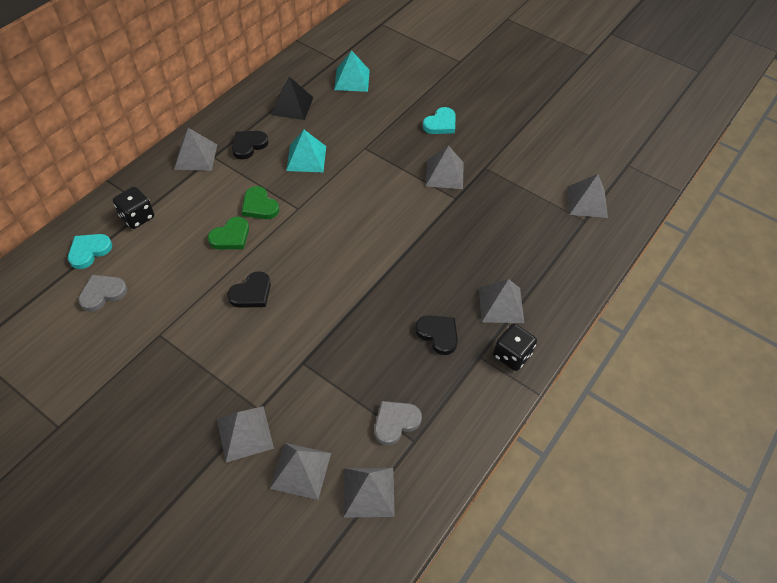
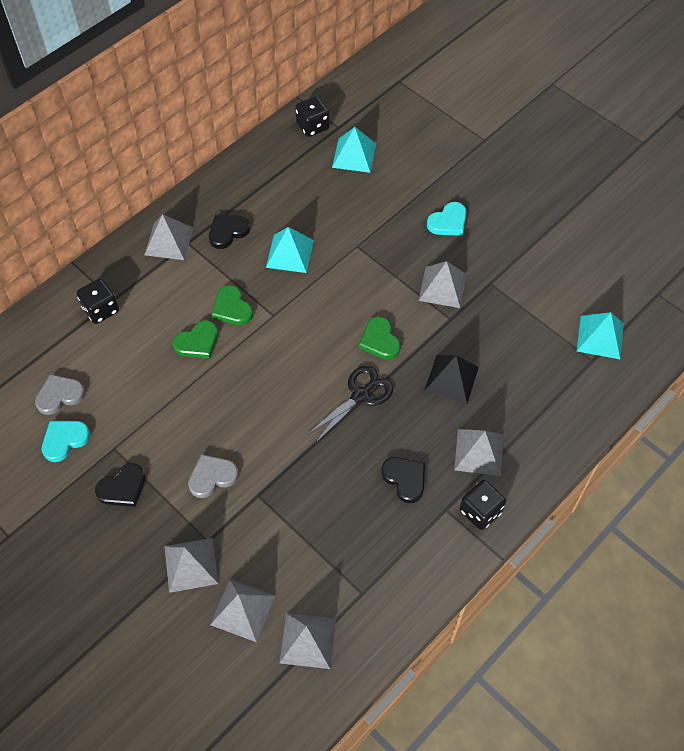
camera: 10 degrees right, 5 degrees up
(89, 251) = (48, 345): turquoise heart -> turquoise heart (64, 440)
(251, 293) = (213, 411): black heart -> black heart (122, 488)
(292, 106) = (281, 185): black pyramid -> black pyramid (451, 379)
(313, 61) = (312, 126): none -> black dice
(386, 267) = (360, 395): none -> black scissors
(395, 422) = (345, 571): grey heart -> grey heart (212, 477)
(396, 221) = (380, 340): none -> green heart
(587, 202) = (600, 337): grey pyramid -> turquoise pyramid

